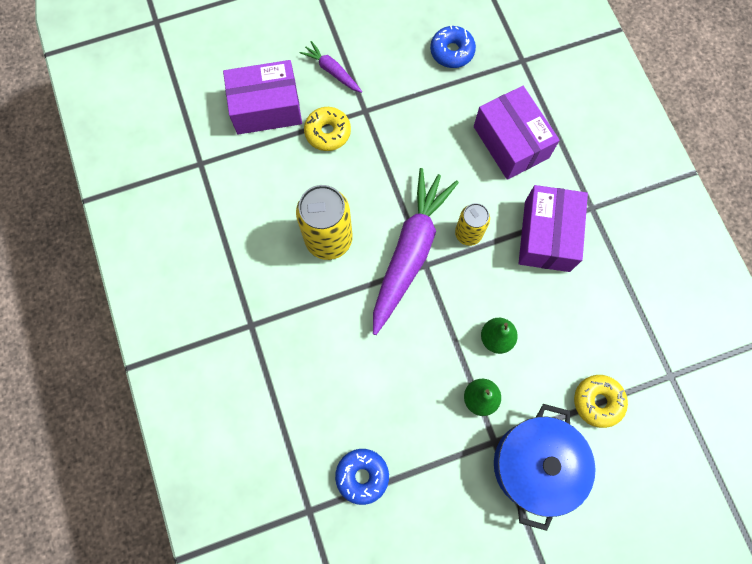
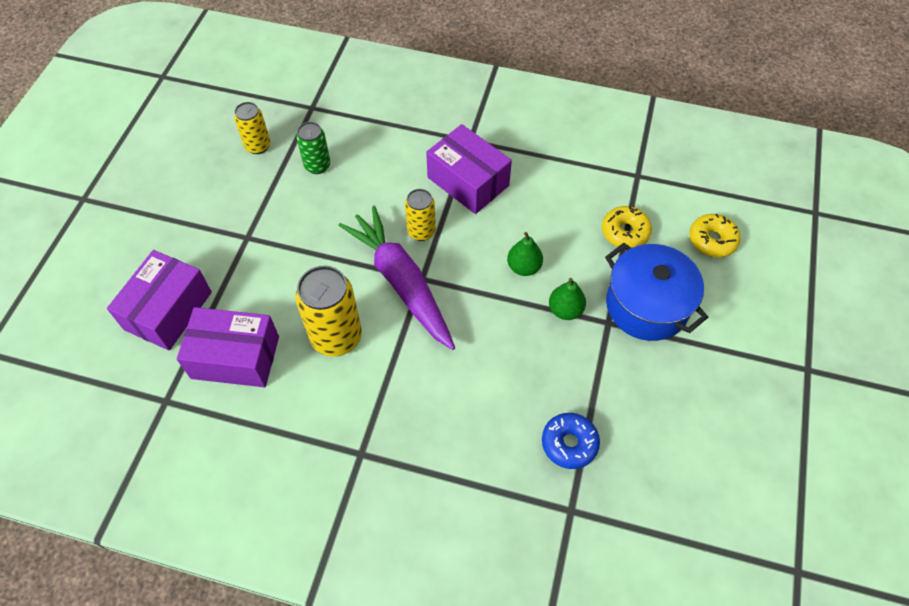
camera: 55 degrees left, 15 degrees down
(328, 132) = (239, 277): yellow donut -> yellow donut (712, 240)
(332, 71) = (187, 239): purple carrot -> none
(452, 51) = (258, 146): blue donut -> yellow can
(468, 109) = (317, 166): none -> green can
(511, 142) = (371, 156): purple box -> purple box (235, 357)

